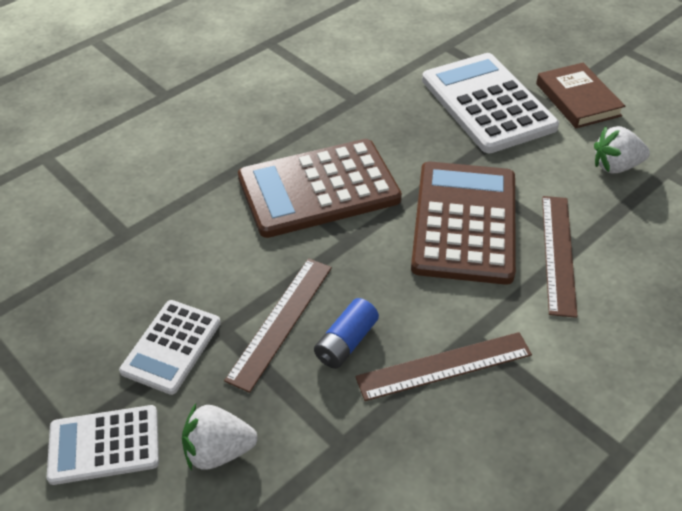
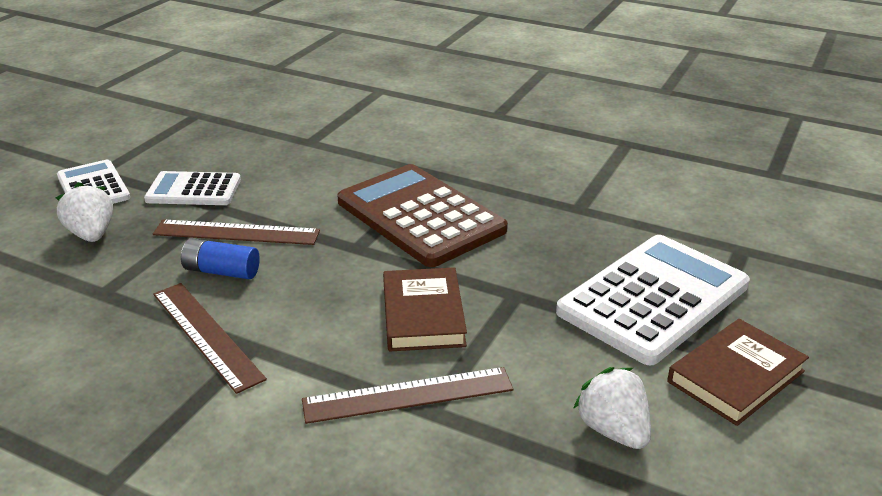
camera: 70 degrees right, 15 degrees down
(464, 222) = (423, 315): brown calculator -> brown book

